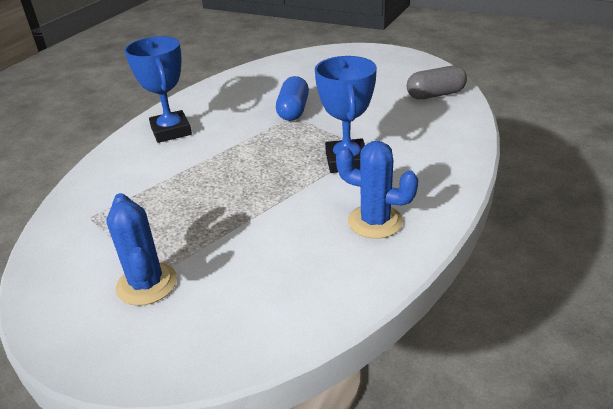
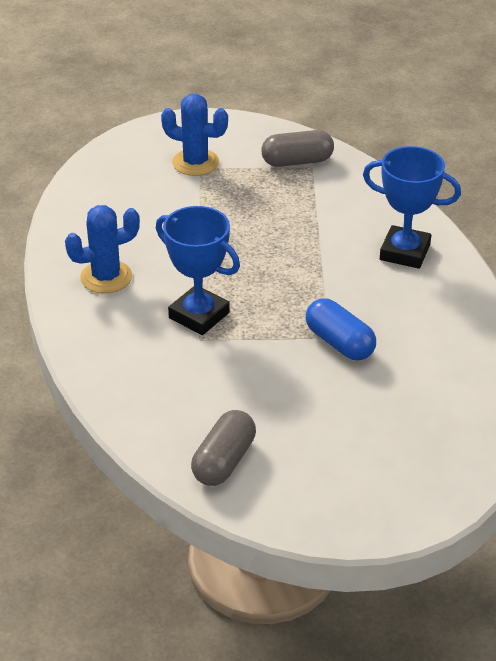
camera: 130 degrees right, 5 degrees up
(87, 228) = (297, 161): none -> grey capsule

